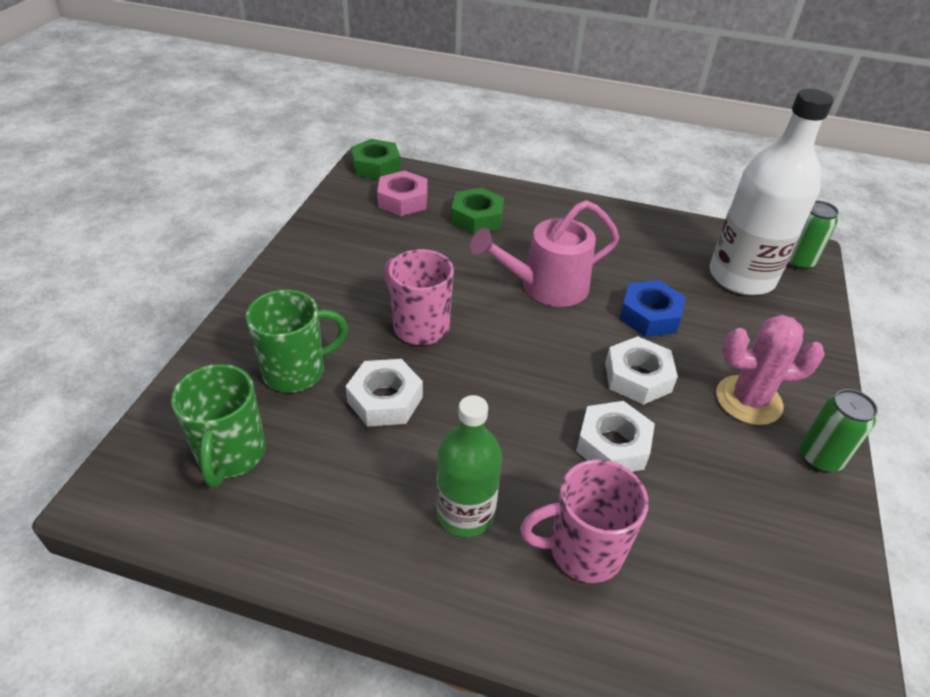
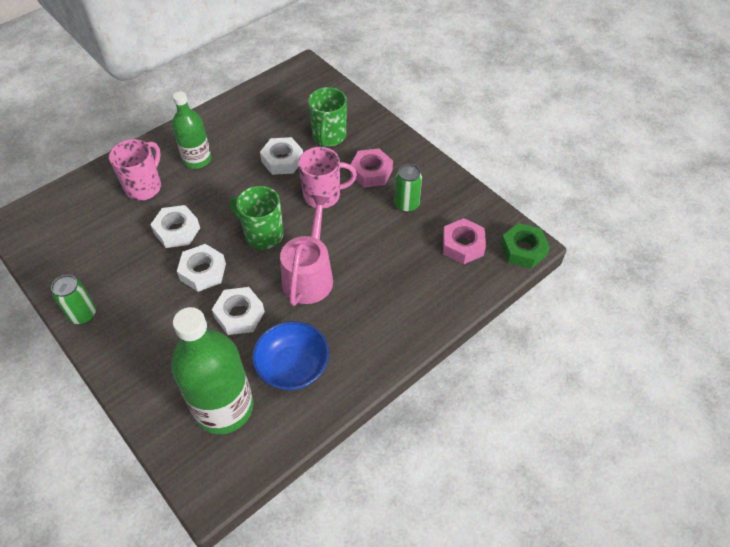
camera: 125 degrees right, 10 degrees up
(231, 455) = (295, 102): green mug -> green mug (263, 235)
(342, 300) = (371, 172): none -> pink nut
(477, 218) = (411, 278): green nut -> none
(649, 315) = (239, 315): blue nut -> white nut
(653, 253) = (293, 367): none -> blue bowl
(741, 277) = (224, 407): white bottle -> green bottle
(748, 400) = (141, 313): pink cactus -> none
(797, 262) = (204, 470): green can -> green can (406, 205)

